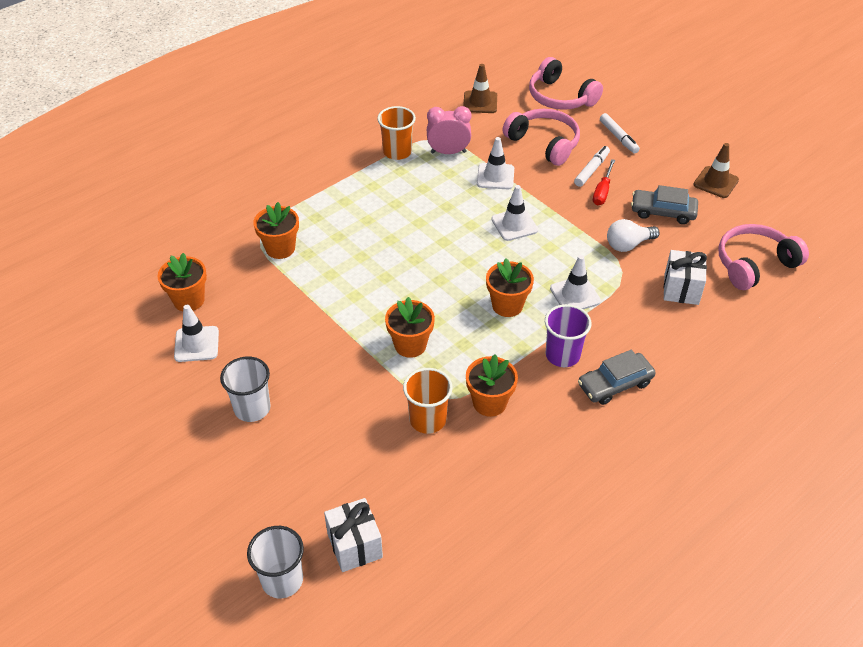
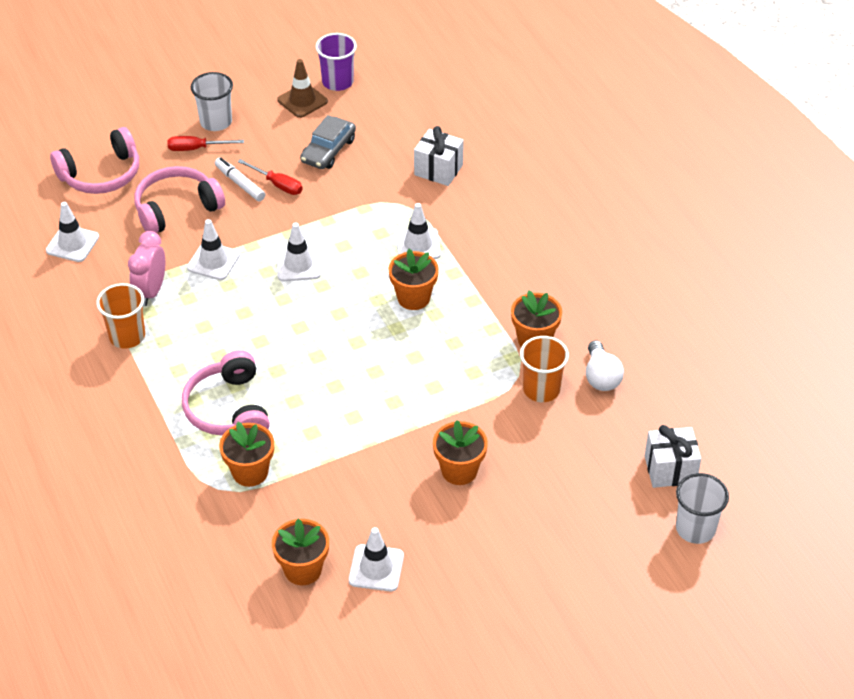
camera: 75 degrees left, 0 degrees up
(252, 408) = (485, 527): white cup -> white cup (216, 122)
(410, 345) = (441, 384): orange flower pot -> orange flower pot (459, 470)
(480, 102) = (72, 244): brown traffic cone -> white traffic cone
(562, 355) = (492, 274): purple cup -> purple cup (337, 82)
(615, 384) = (539, 248): grey car -> none
(618, 137) = (196, 148): white marker -> red screwdriver
(628, 245) = (364, 188): white light bulb -> white light bulb (601, 377)
(754, 264) = (425, 113): pink headphones -> pink headphones (228, 409)

